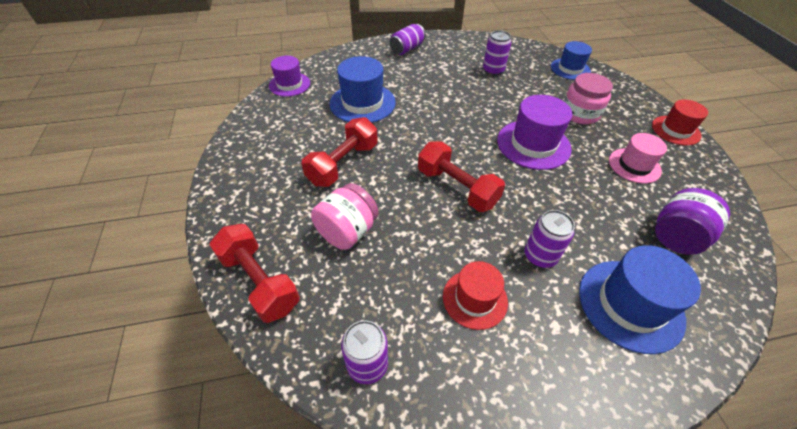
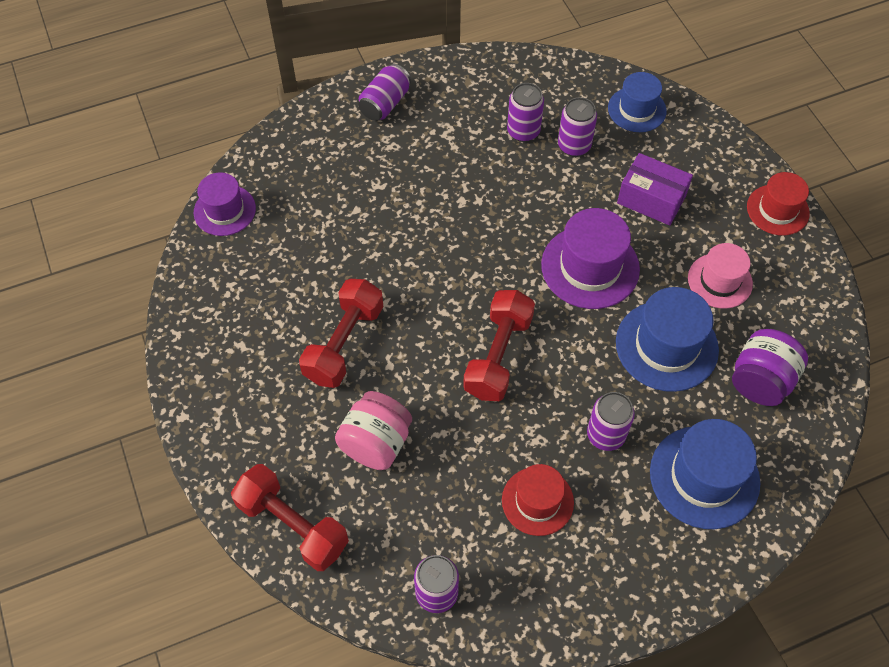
camera: 10 degrees left, 10 degrees up
(362, 103) = (343, 230): blue hat -> blue hat (666, 346)
(457, 188) = (498, 355): red dumbbell -> red dumbbell turned 75 degrees clockwise
(526, 81) = (574, 146): none -> purple can
(580, 113) = (651, 199): pink jar -> purple box

